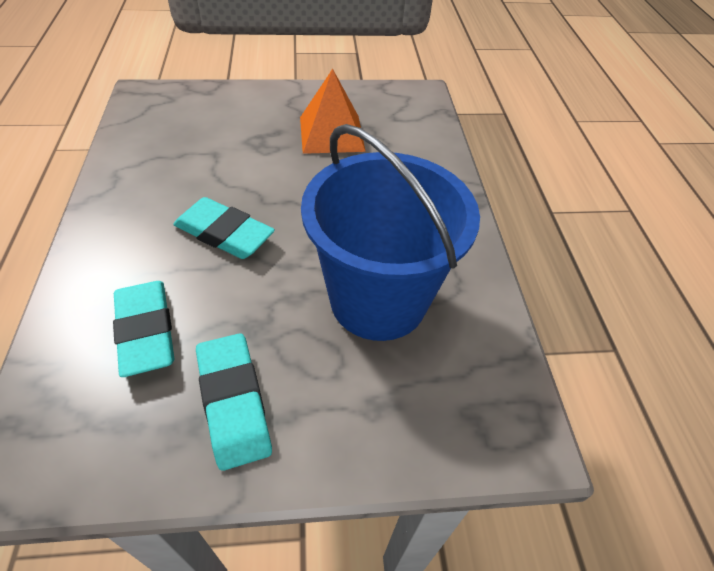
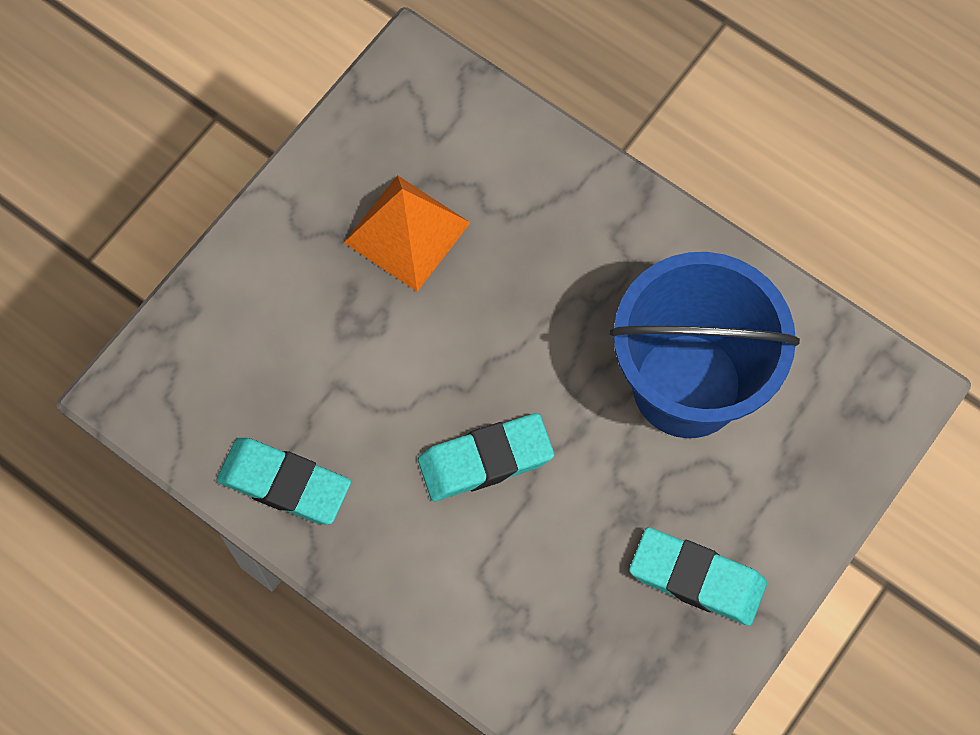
camera: 45 degrees left, 20 degrees up
(146, 331) = (561, 604): turquoise eraser -> turquoise eraser (284, 483)

